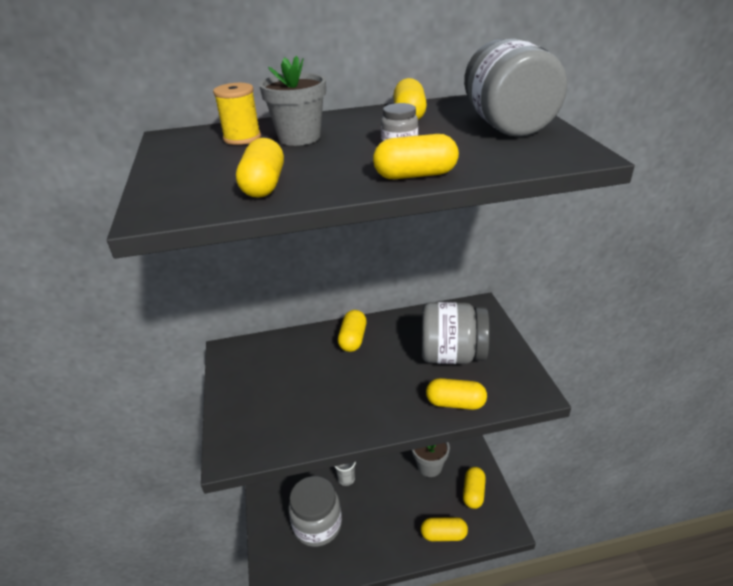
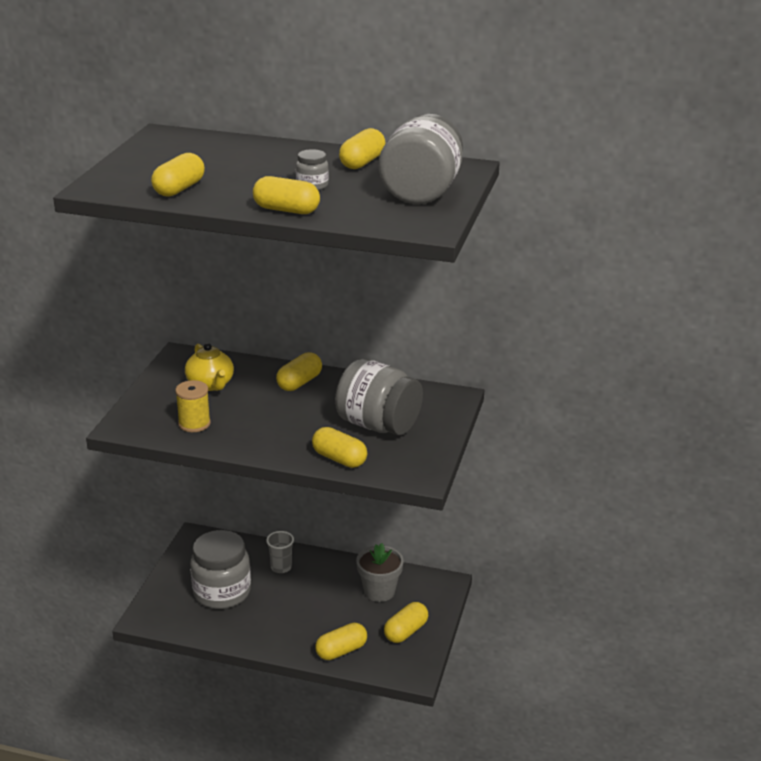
camera: 25 degrees right, 5 degrees down
(242, 138) = (209, 148): yellow spool -> yellow spool (194, 424)
(279, 370) = (210, 384): none -> yellow teapot
(299, 137) = (250, 159): grey flower pot -> none
(443, 535) = (341, 650): yellow capsule -> yellow capsule turned 60 degrees counterclockwise

